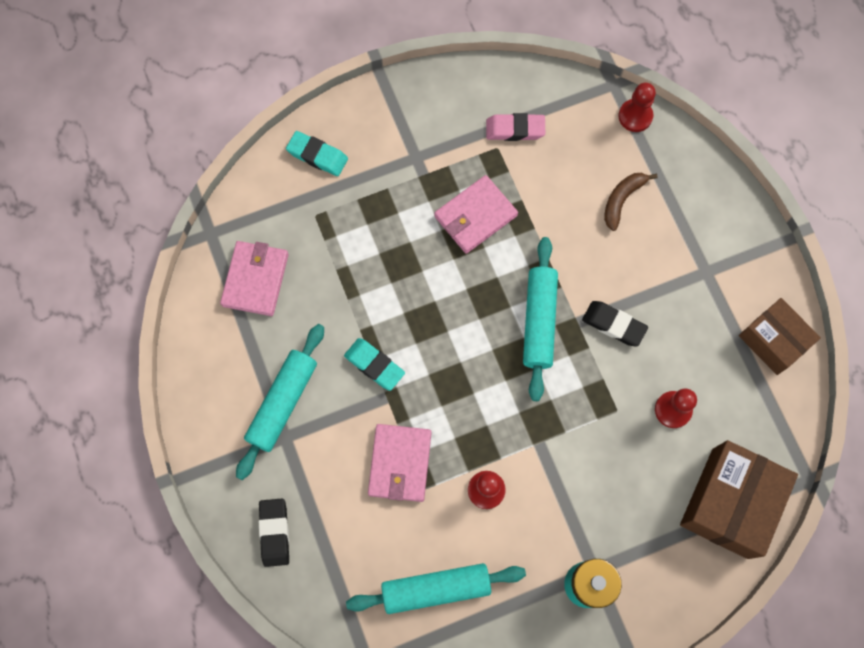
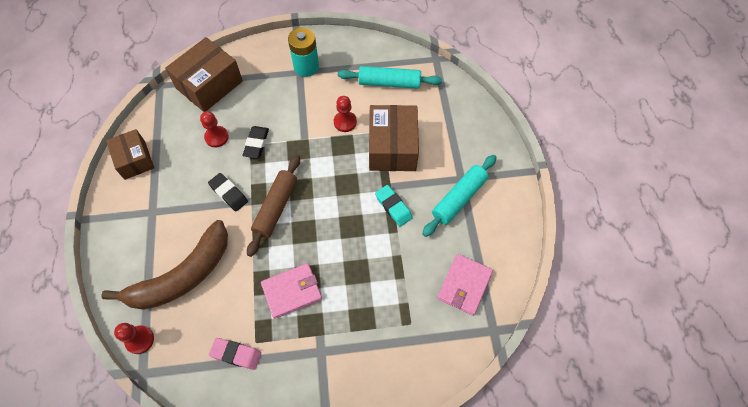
camera: 165 degrees left, 10 degrees down
(275, 533) = (476, 129): black eraser -> black eraser (256, 144)
(317, 156) = (398, 374): turquoise eraser -> none
(400, 463) = (392, 147): pink wallet -> brown box
(539, 321) = (276, 208): turquoise rolling pin -> brown rolling pin
(622, 200) = (182, 276): brown banana -> brown banana, size x2.31

